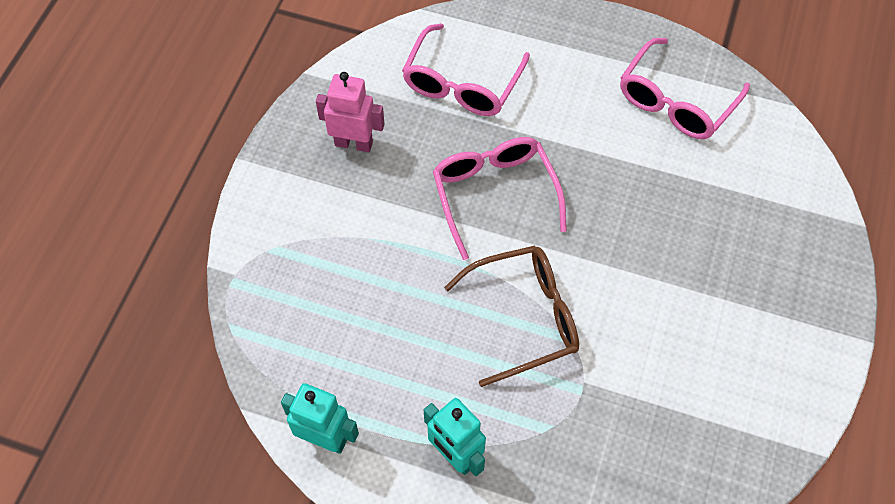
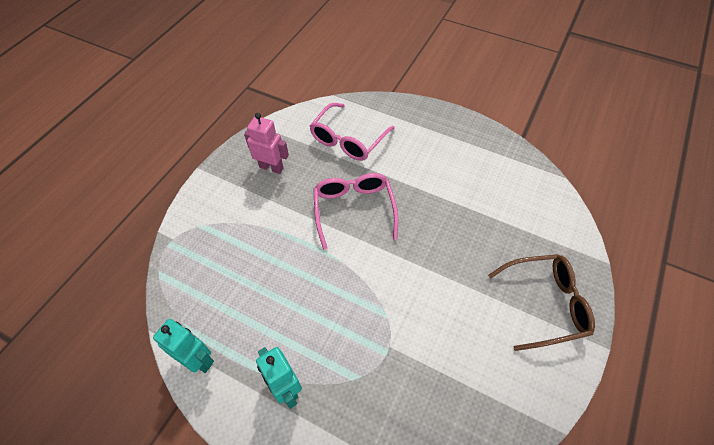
camera: 10 degrees right, 5 degrees down
(525, 317) = (357, 294): brown glasses -> brown glasses (545, 304)
(675, 102) = (485, 166): pink glasses -> none

